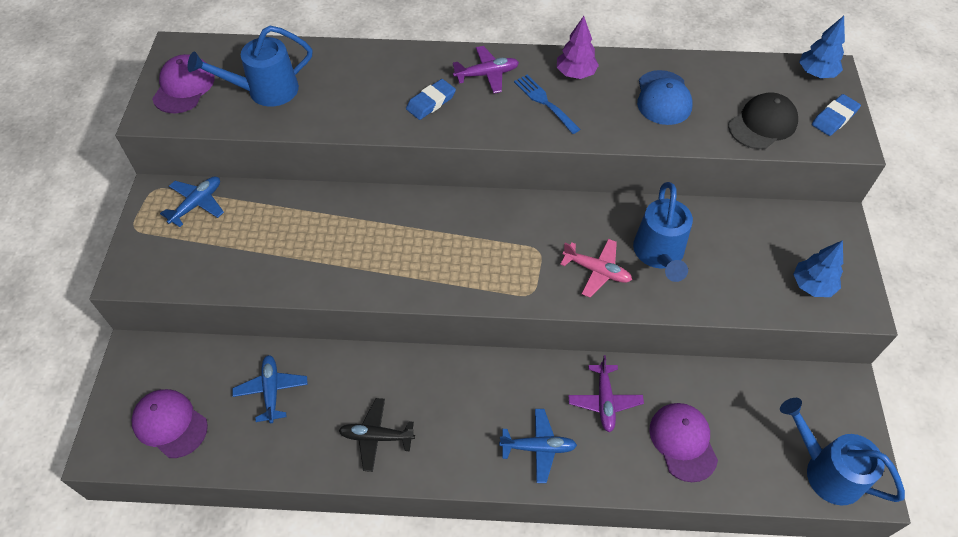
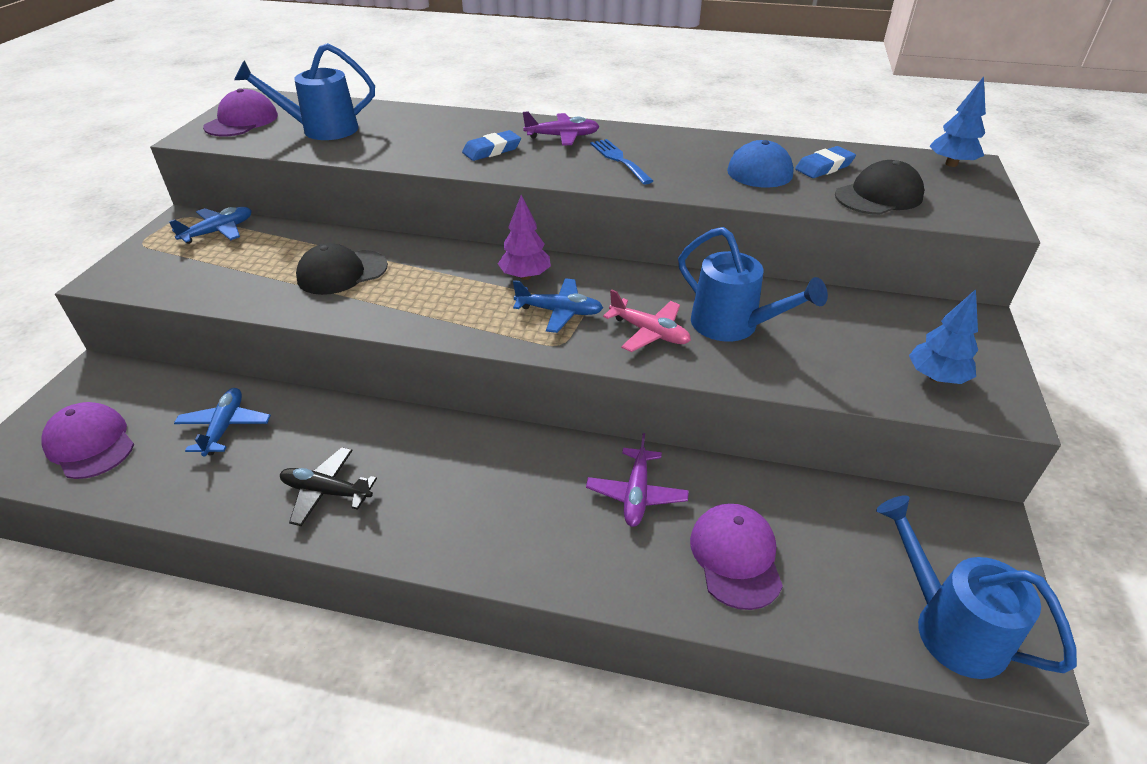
camera: 10 degrees right, 15 degrees down
(328, 239) = (342, 272): none -> black cap
(538, 448) = (531, 534): blue plane -> blue plane (559, 312)
(575, 73) = (662, 143): purple tree -> purple tree (525, 276)
(659, 254) = (733, 326): blue watering can -> blue watering can turned 60 degrees counterclockwise
(834, 118) = (972, 199): blue eraser -> blue eraser (824, 167)

